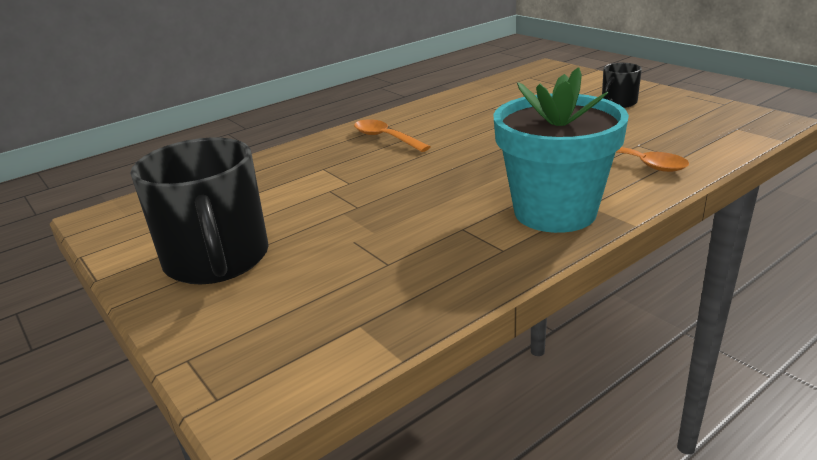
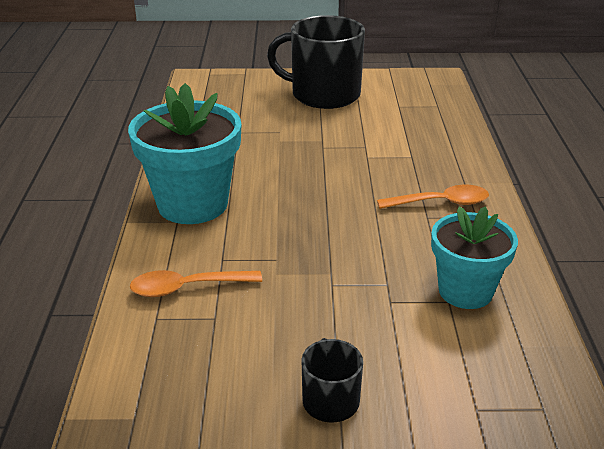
camera: 125 degrees right, 5 degrees up
(475, 106) = (465, 291): none -> turquoise flower pot

